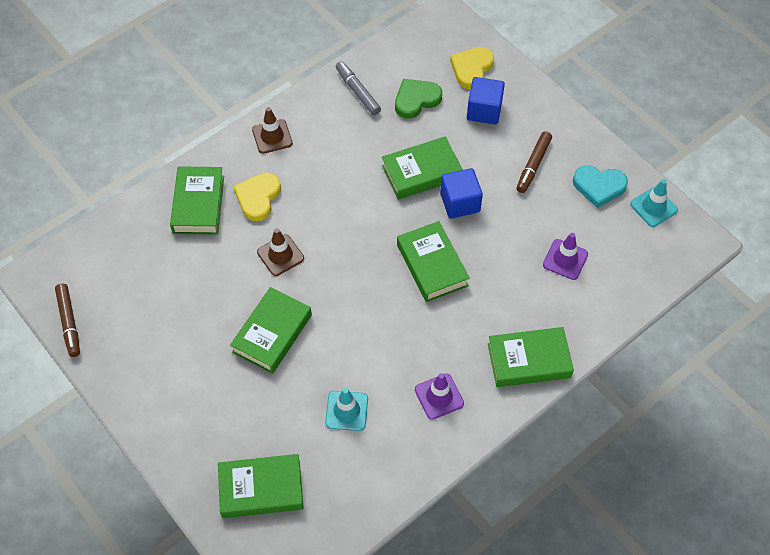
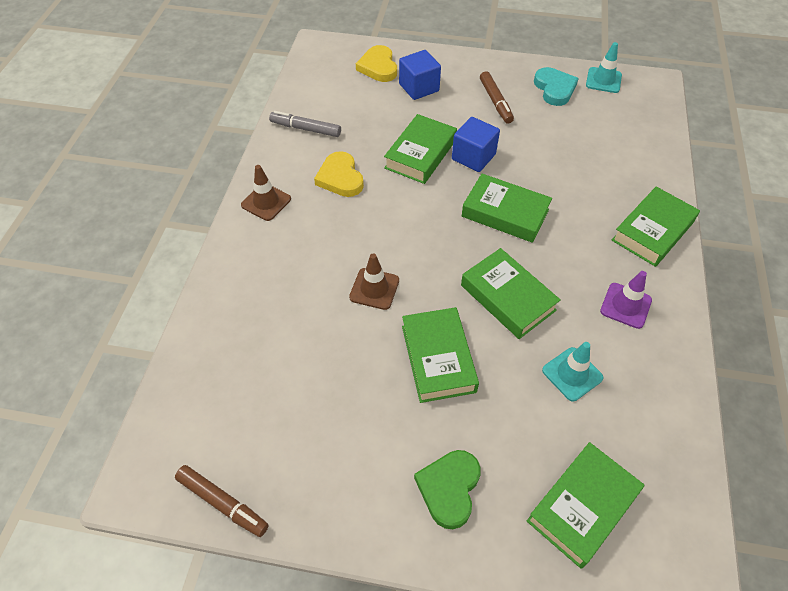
camera: 40 degrees left, 5 degrees down
(198, 204) = (252, 298): green book -> green book (507, 298)
(258, 198) = (304, 256): yellow heart -> yellow heart (340, 178)
(416, 100) = (359, 109): green heart -> green heart (449, 488)
(565, 259) = (591, 147): purple traffic cone -> none
(599, 186) = (554, 89): turquoise heart -> turquoise heart turned 75 degrees counterclockwise

